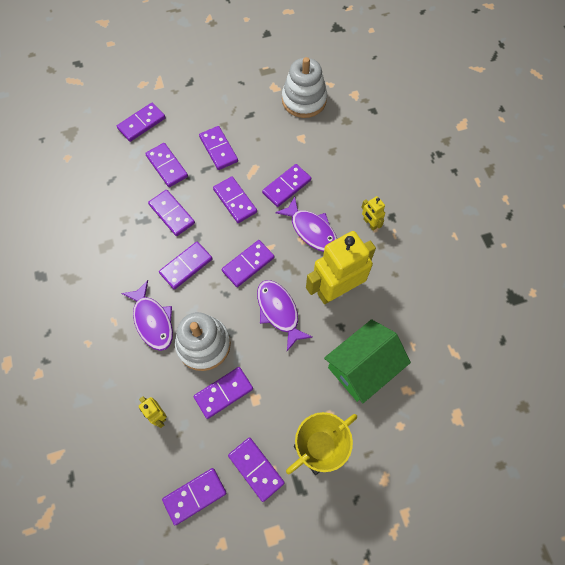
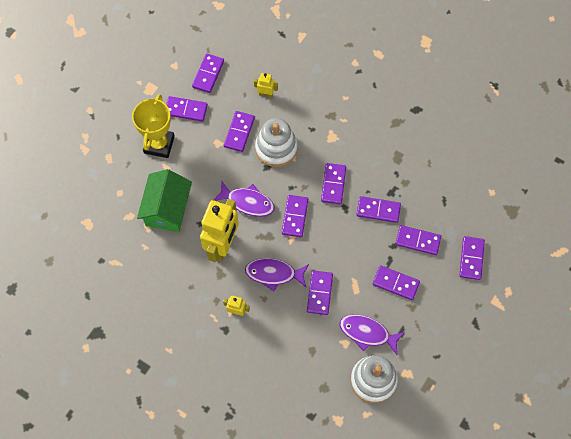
camera: 140 degrees right, 0 degrees up
(152, 321) = (320, 137): purple fish -> purple fish (367, 333)
(235, 201) = (345, 253): purple domino -> none

